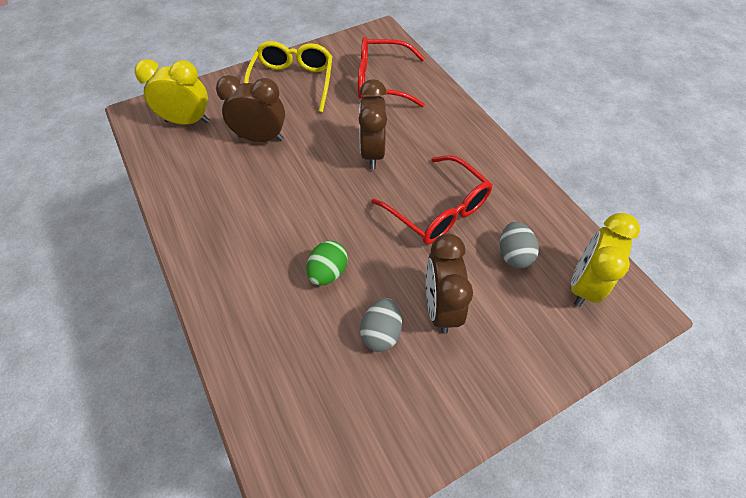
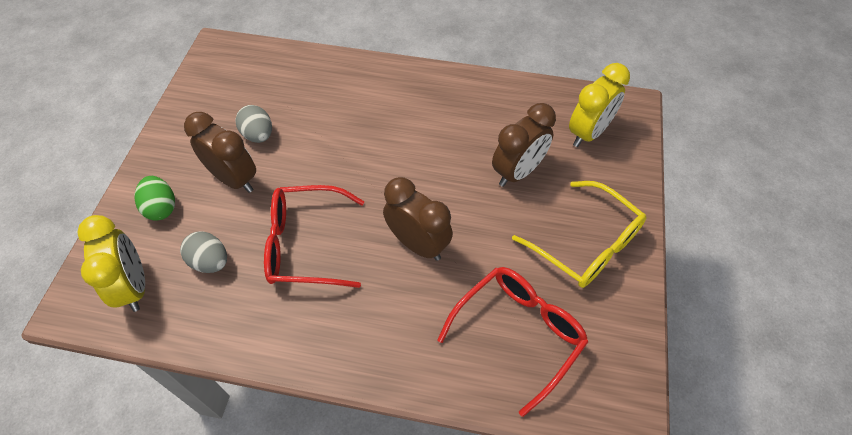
camera: 130 degrees right, 0 degrees up
(328, 272) = (332, 136): green egg -> green egg (161, 208)

